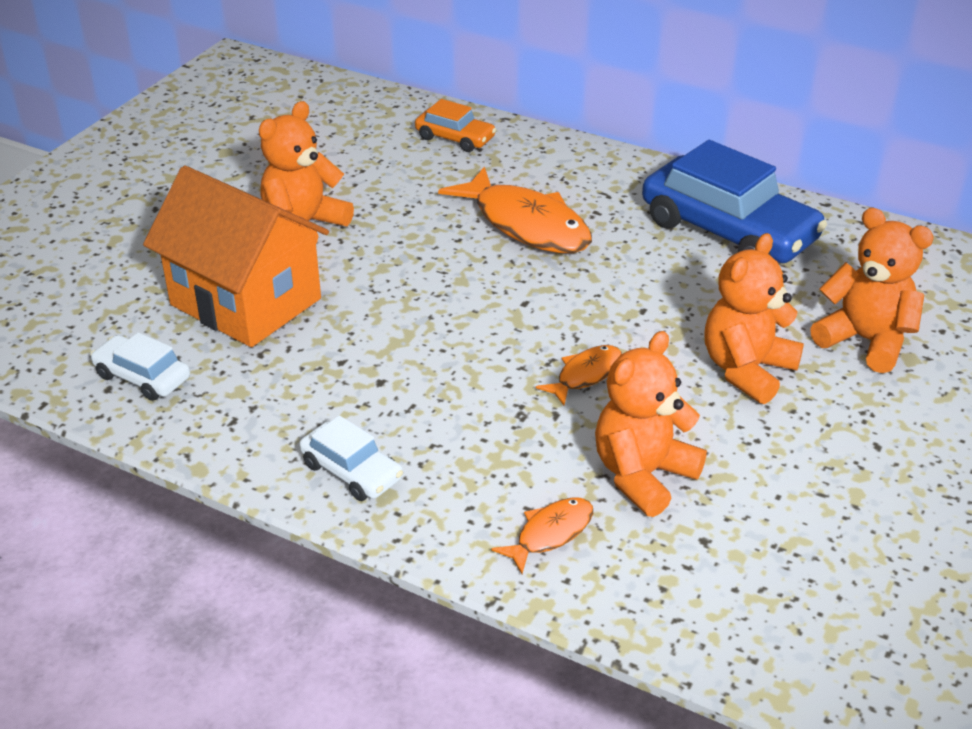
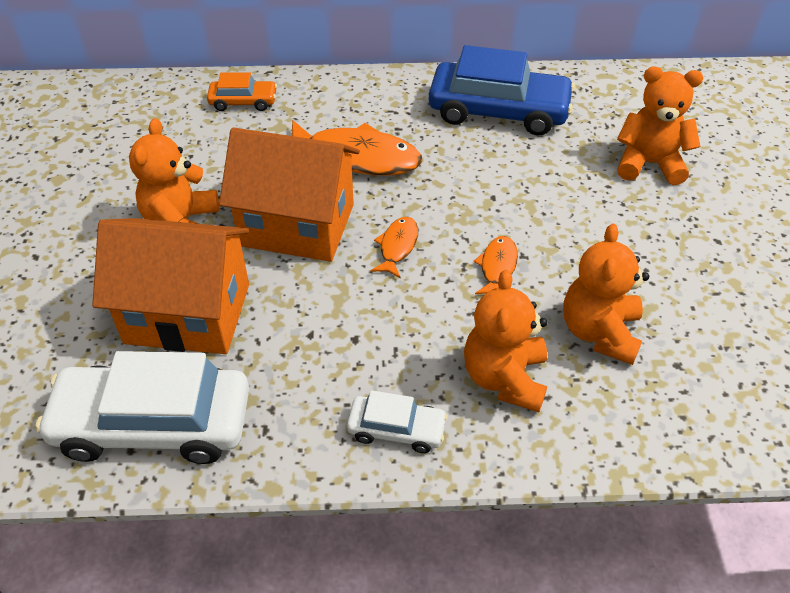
camera: 30 degrees left, 10 degrees up
(142, 377) = (153, 424): white car -> white car, size x2.03
(412, 264) = (297, 225): none -> orange house
(550, 534) = (578, 411): orange fish -> orange fish (397, 247)
(746, 370) = (597, 217): orange teddy bear -> orange teddy bear (504, 378)

